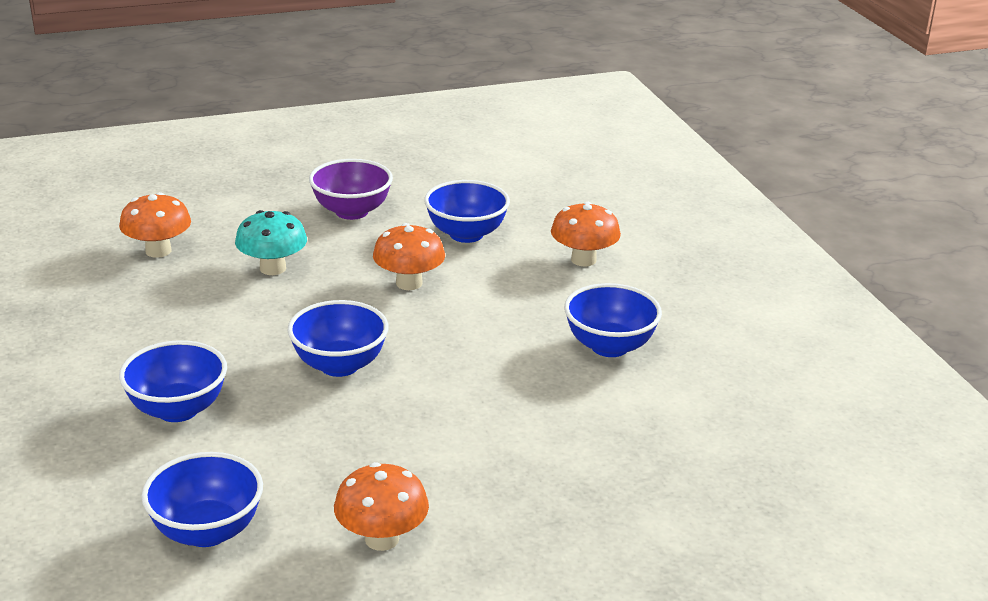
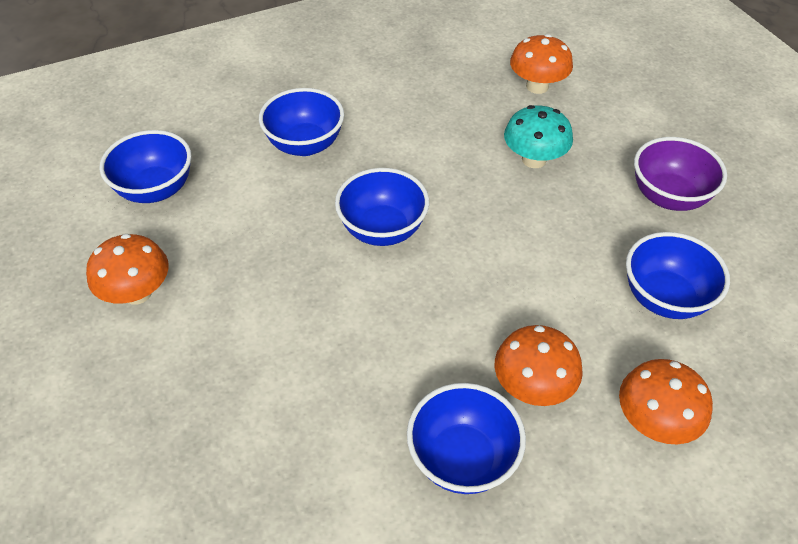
camera: 85 degrees right, 20 degrees up
(409, 283) = (541, 261): orange mushroom -> orange mushroom (532, 387)

